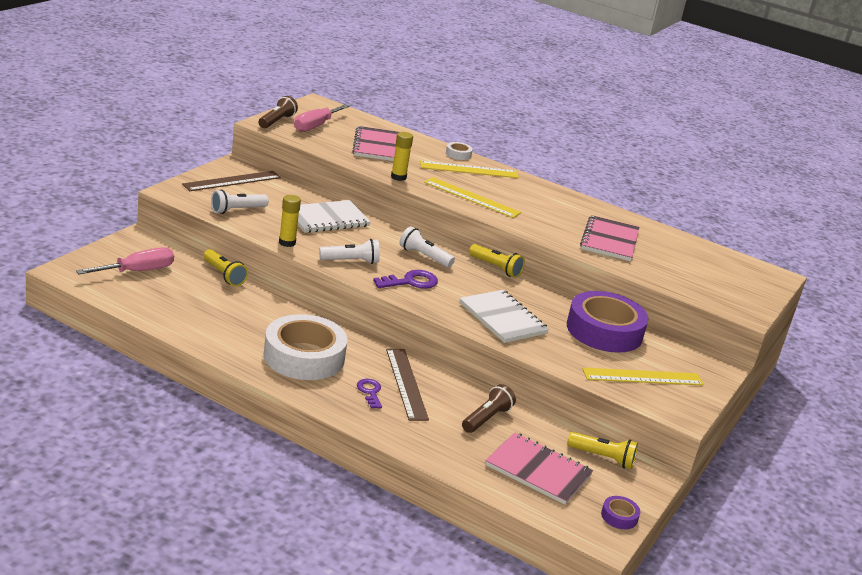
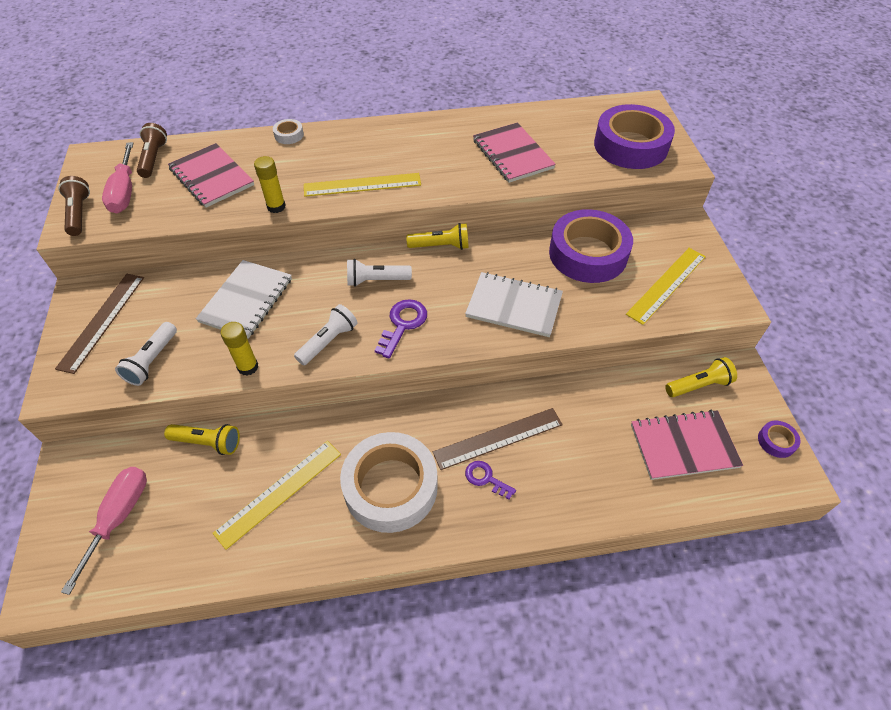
camera: 35 degrees left, 25 degrees up
(406, 383) = (498, 438): brown ruler -> brown ruler turned 60 degrees counterclockwise
(469, 170) = (320, 149): yellow ruler -> yellow ruler (279, 492)
(486, 418) = (591, 421): brown flashlight -> brown flashlight (153, 158)
(718, 285) = (630, 145): none -> purple tape

